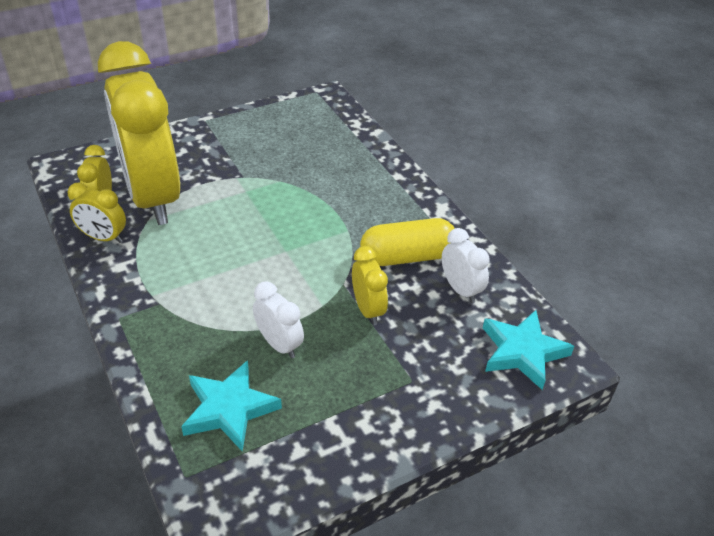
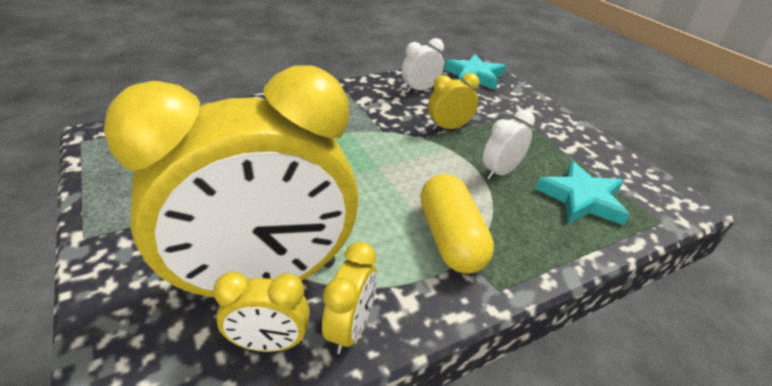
camera: 90 degrees left, 5 degrees down
(407, 257) = (385, 107): yellow capsule -> yellow capsule (451, 238)

